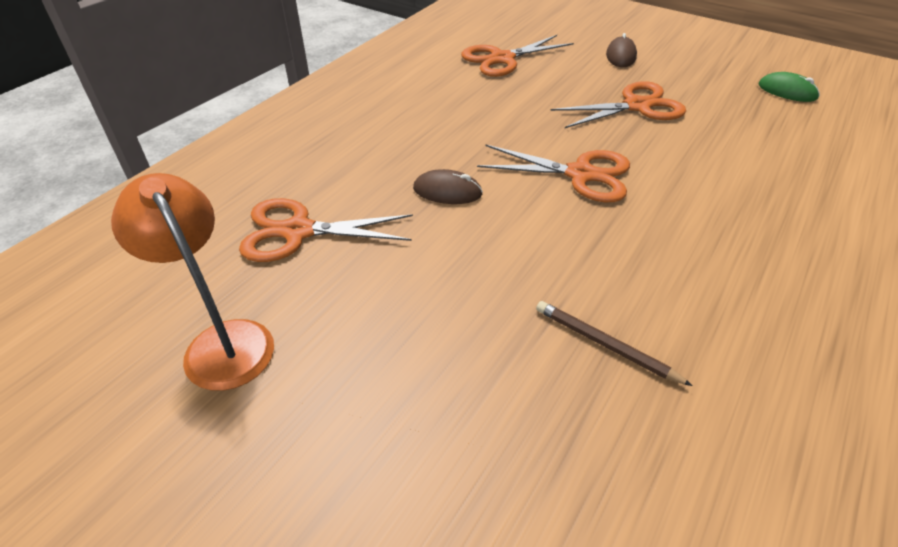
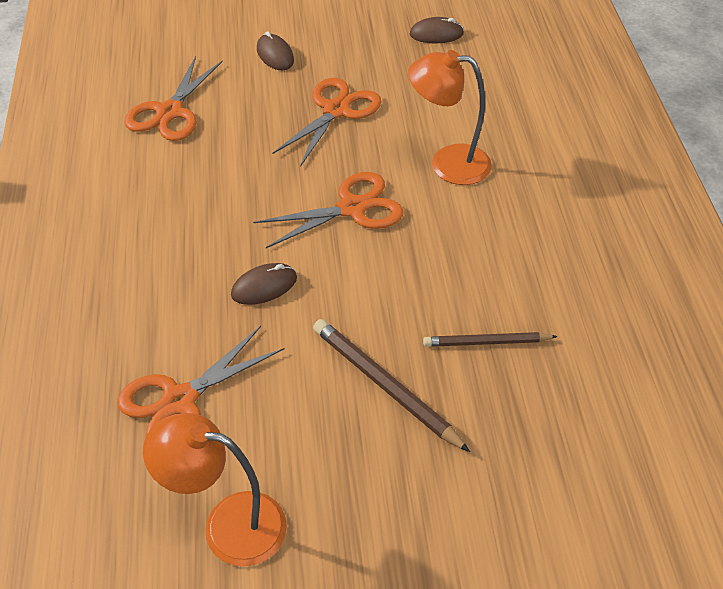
camera: 40 degrees left, 5 degrees up
(466, 320) = (385, 386): none -> brown pencil
(708, 183) = (447, 163): none -> orange lamp
(787, 91) = (436, 34): green mouse -> brown mouse

